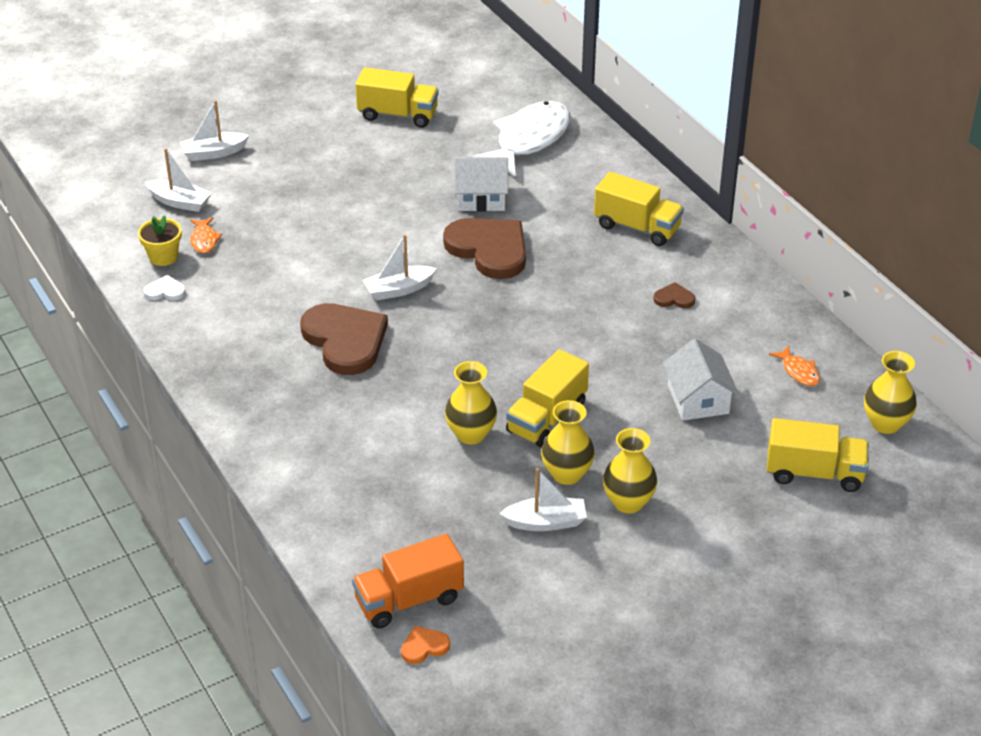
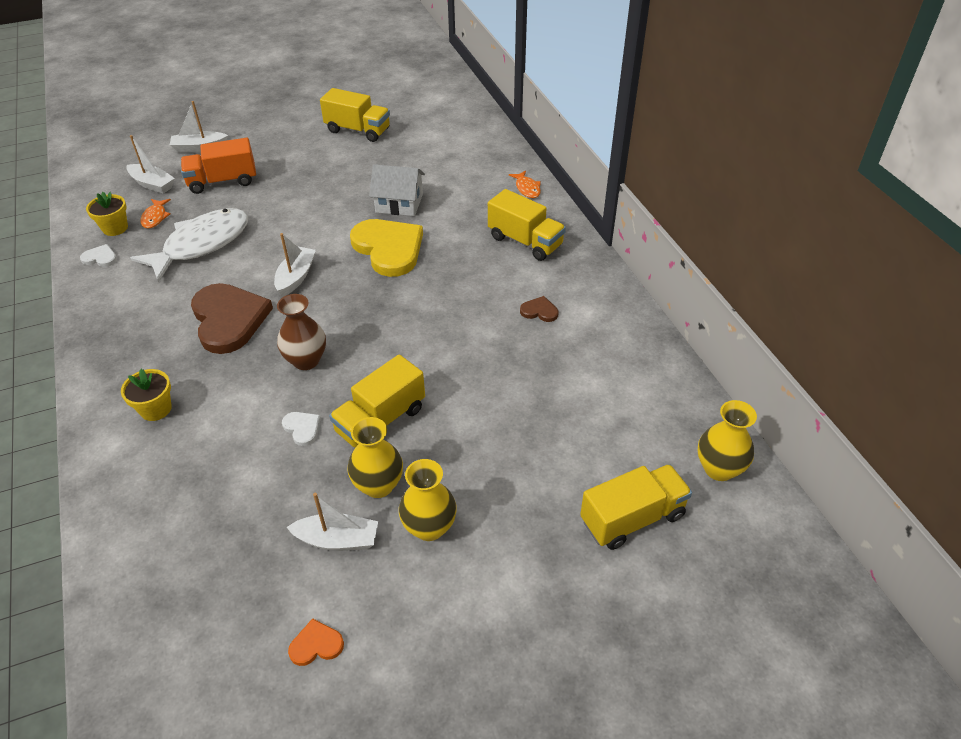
camera: 10 degrees right, 5 degrees up
(311, 433) = (156, 409): none -> yellow flower pot
(398, 289) = (296, 277): white boat -> white boat turned 120 degrees clockwise
(409, 600) = (162, 617): orange truck -> orange truck (223, 181)
(424, 646) = (151, 682): orange heart -> orange heart (316, 645)
(447, 371) = (306, 360): none -> brown vase
(471, 434) = (302, 428): yellow vase -> white heart
(489, 249) = (389, 249): brown heart -> yellow heart
(529, 140) = (457, 159): white fish -> white fish (201, 244)
(698, 399) = (533, 418): white house -> none
(799, 372) = (641, 399): orange fish -> orange fish (527, 188)
(814, 473) = (632, 518): yellow truck -> yellow truck turned 45 degrees counterclockwise

